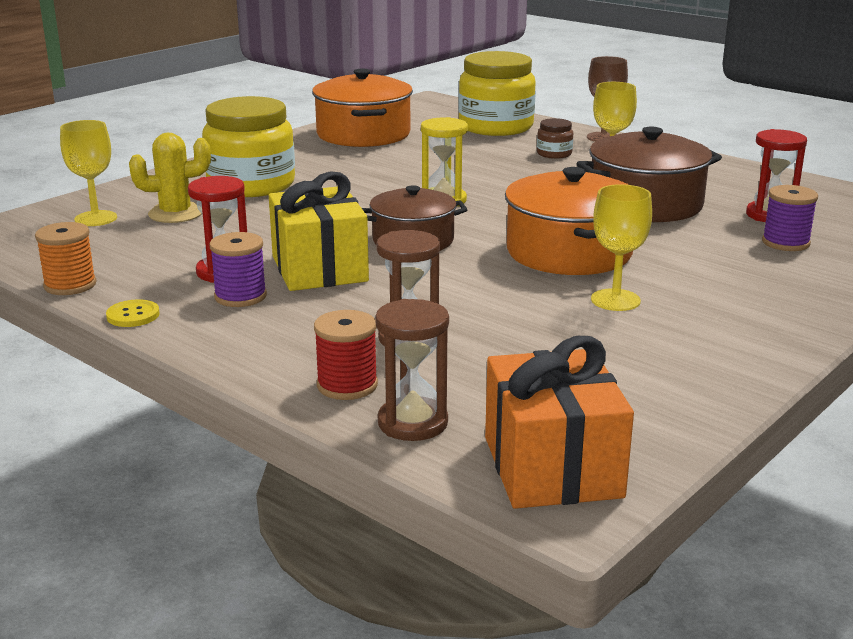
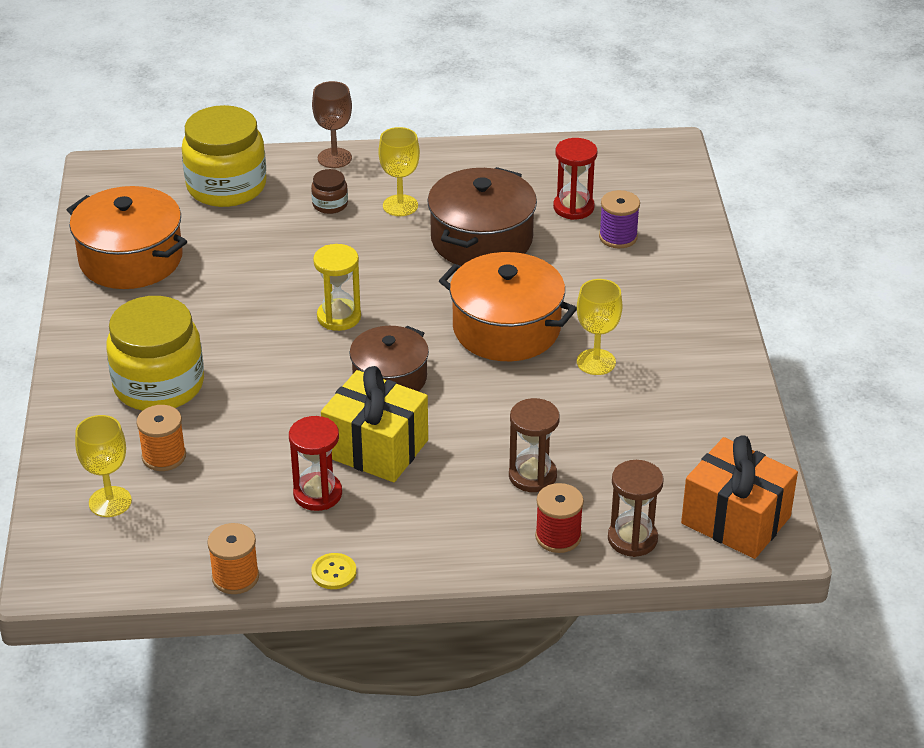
camera: 45 degrees left, 15 degrees up
(175, 214) = (164, 456): yellow cactus -> orange spool
(240, 296) = (371, 509): purple spool -> none

